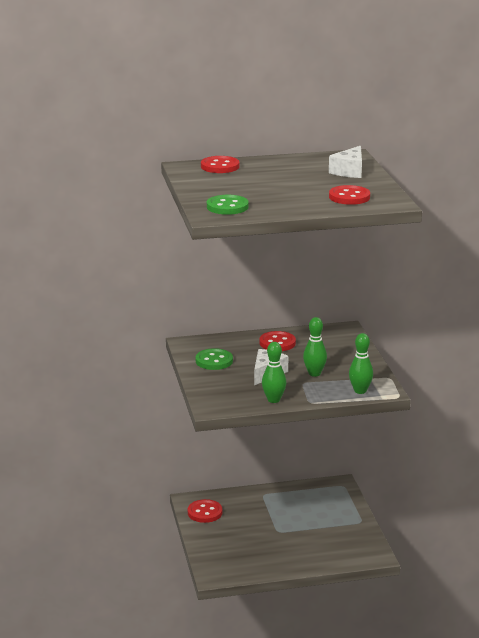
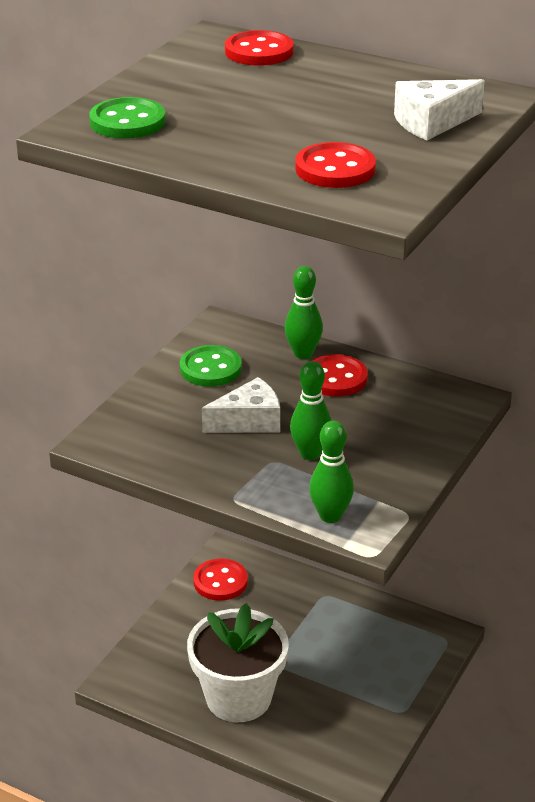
camera: 40 degrees right, 10 degrees up
(273, 400) = (191, 469): green bowling pin -> green bowling pin (303, 353)
(281, 552) = (238, 697): none -> white flower pot

